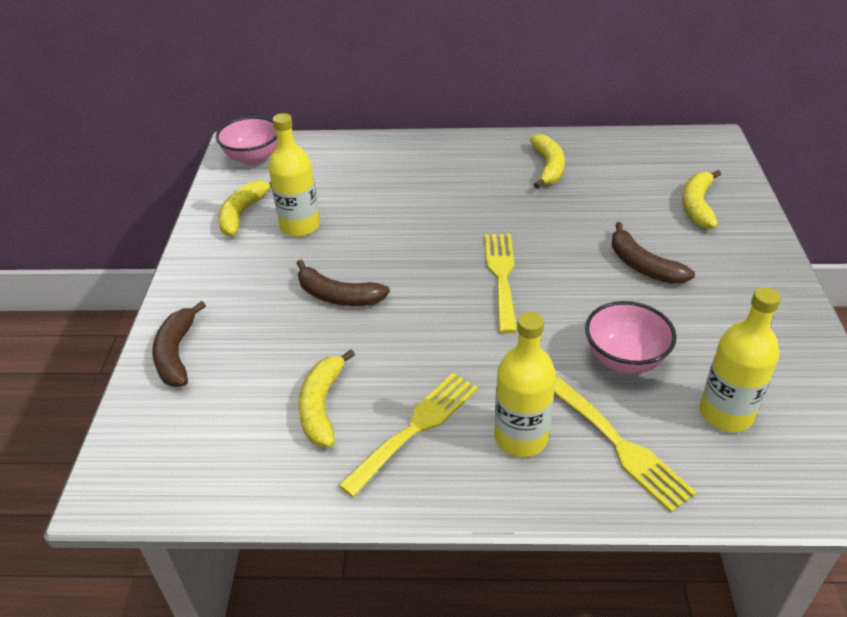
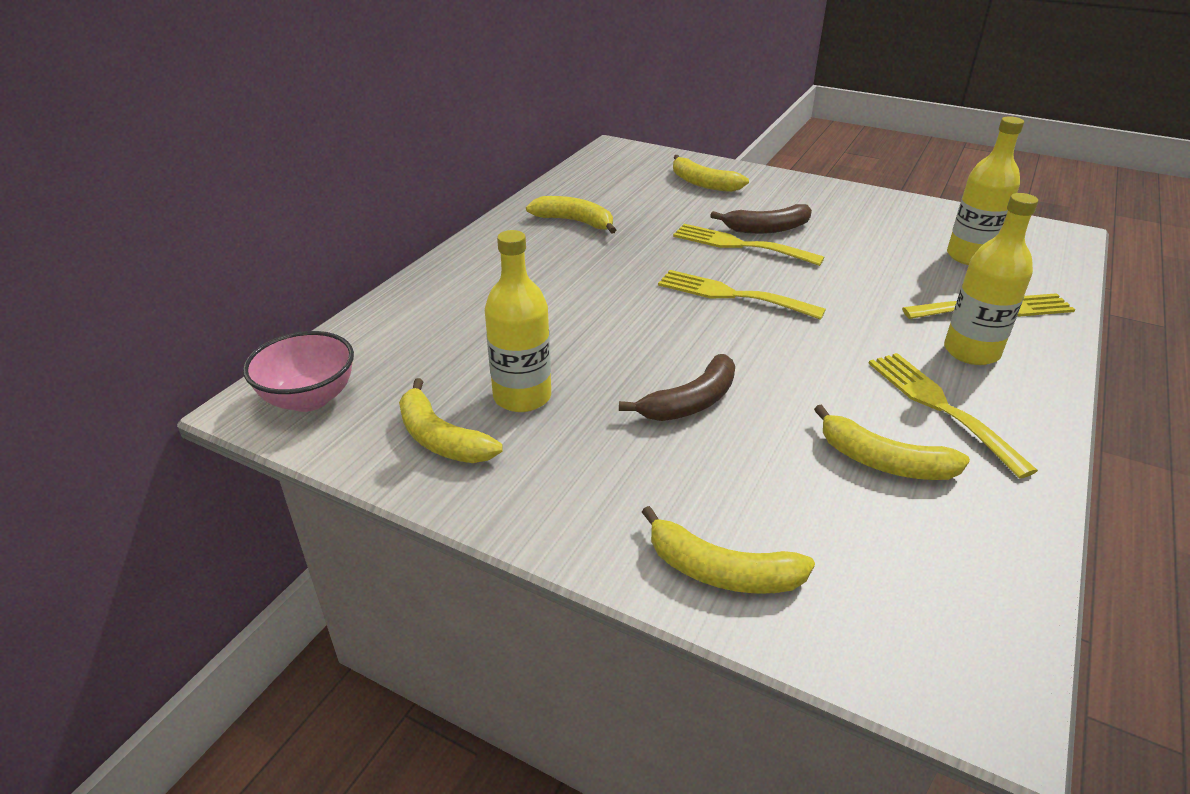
camera: 65 degrees left, 5 degrees down
(176, 353) = (720, 571): brown banana -> yellow banana
(593, 258) = (739, 245): none -> yellow fork
(624, 359) = (887, 274): pink bowl -> none

